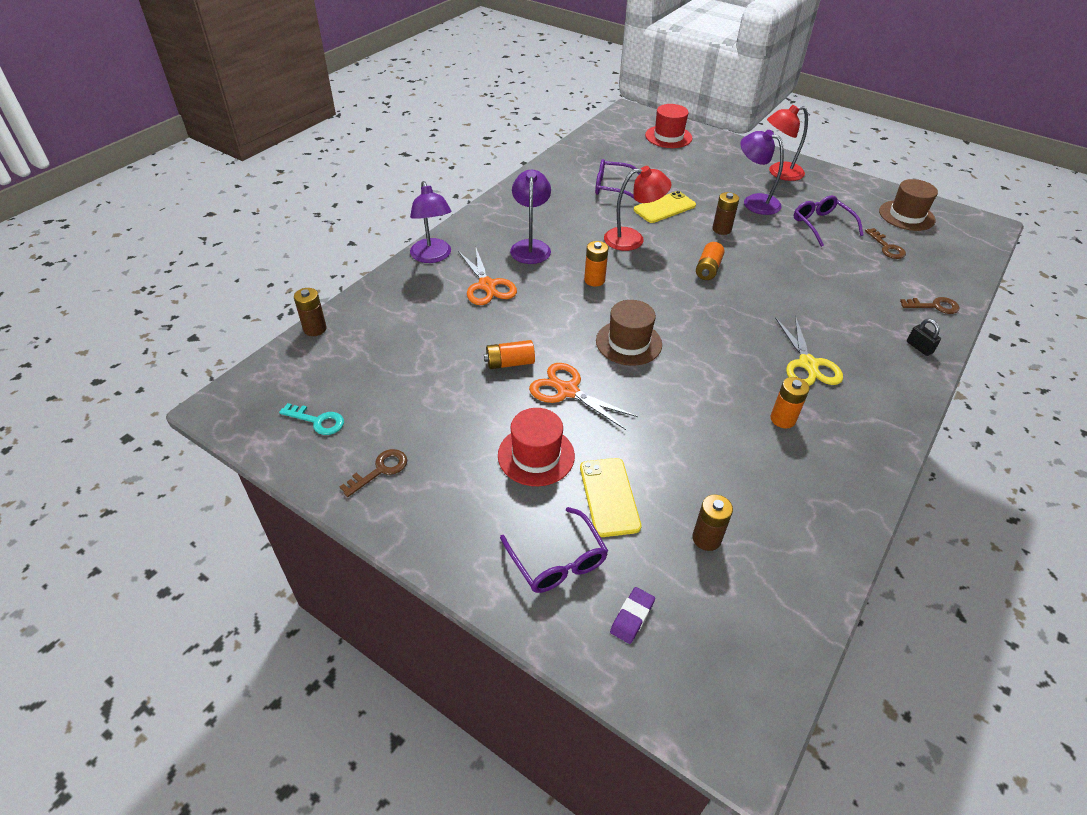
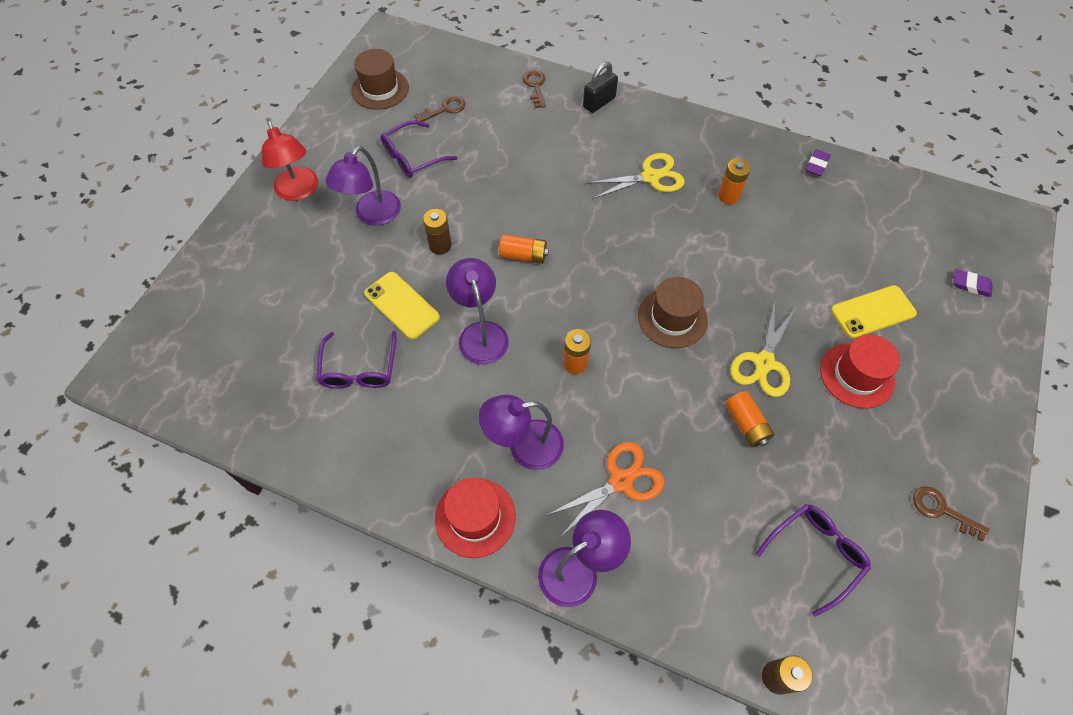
camera: 100 degrees left, 15 degrees up
(318, 421) = (914, 603): turquoise key -> none
(557, 561) = (953, 339): purple glasses -> purple glasses (815, 554)
(567, 391) = (764, 362): orange scissors -> yellow scissors
(632, 239) = (480, 333): red lamp -> purple lamp
(668, 137) = (204, 314): red hat -> red hat (475, 517)
(706, 538) = (878, 244): brown battery -> none
(840, 518) = (816, 165): none -> purple eraser
(919, 347) = (599, 102): black padlock -> black padlock, size x1.50

